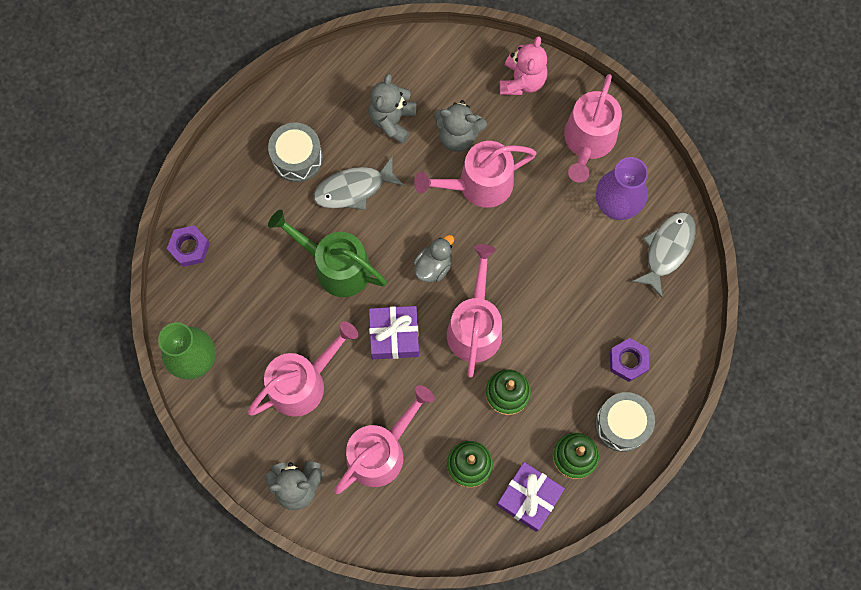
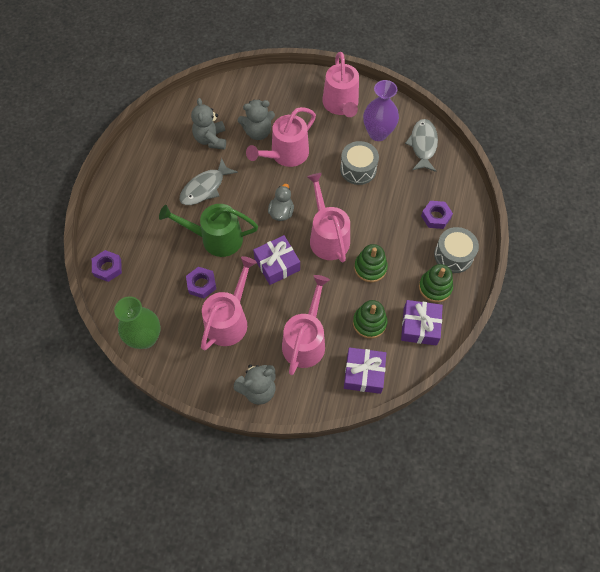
camera: 25 degrees left, 10 degrees down
(291, 321) = (201, 284): none -> purple nut
(297, 158) = (158, 184): grey drum -> grey drum (358, 169)
(430, 525) = (364, 373): none -> purple gift
(522, 81) = (282, 88): pink teddy bear -> none

